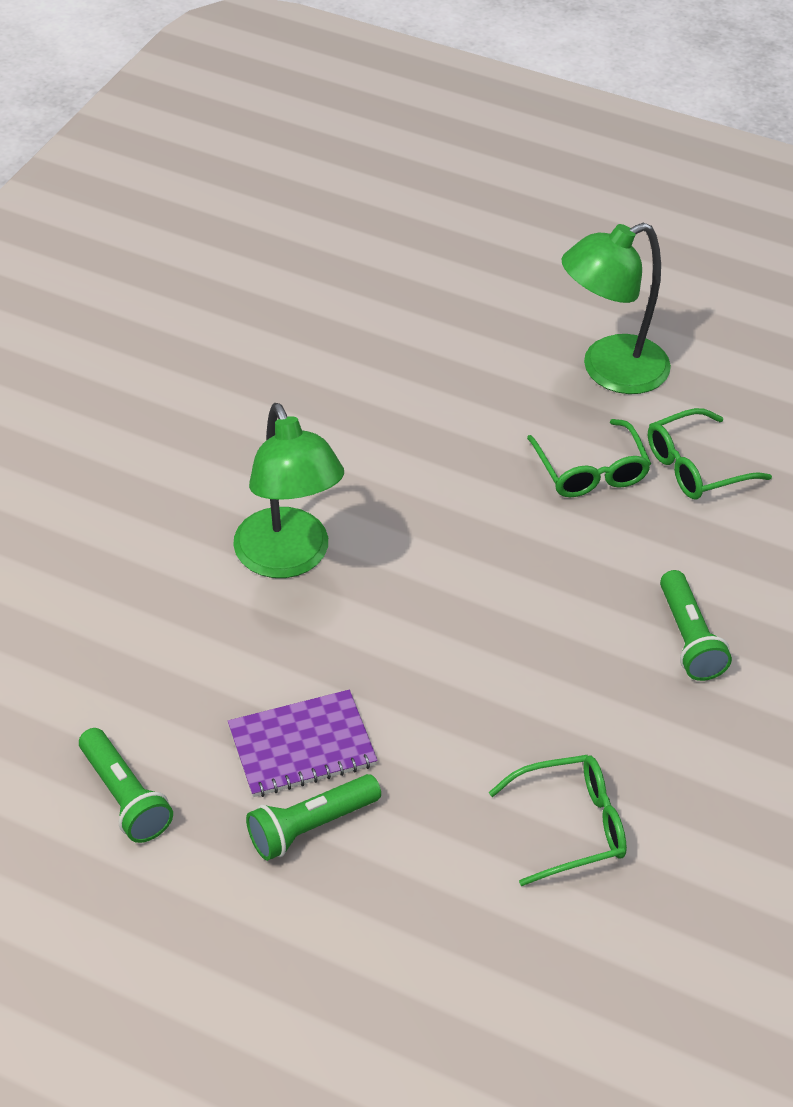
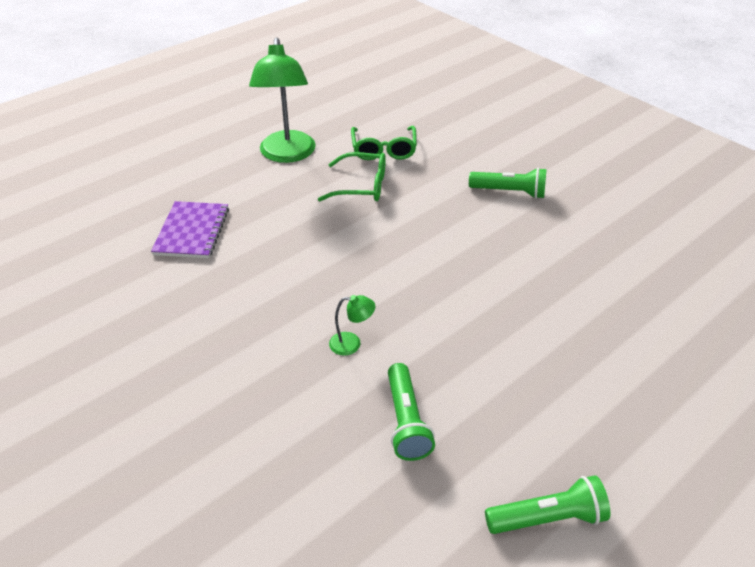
camera: 65 degrees left, 5 degrees down
(288, 559) = (352, 344): green lamp -> green lamp, size x0.42
(302, 746) = (532, 388): purple notebook -> purple notebook (192, 231)
(310, 826) = (606, 405): green flashlight -> green flashlight (406, 421)
(571, 826) = (634, 280): green glasses -> none

